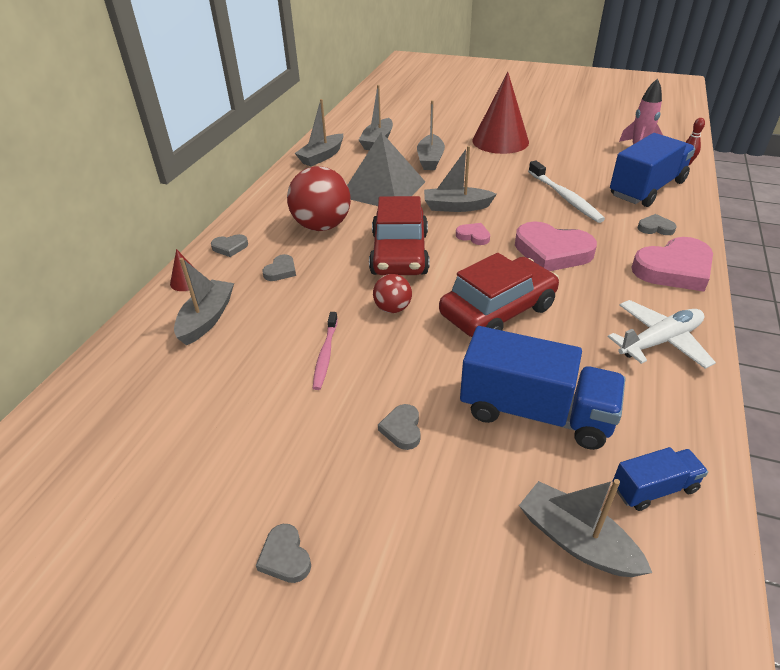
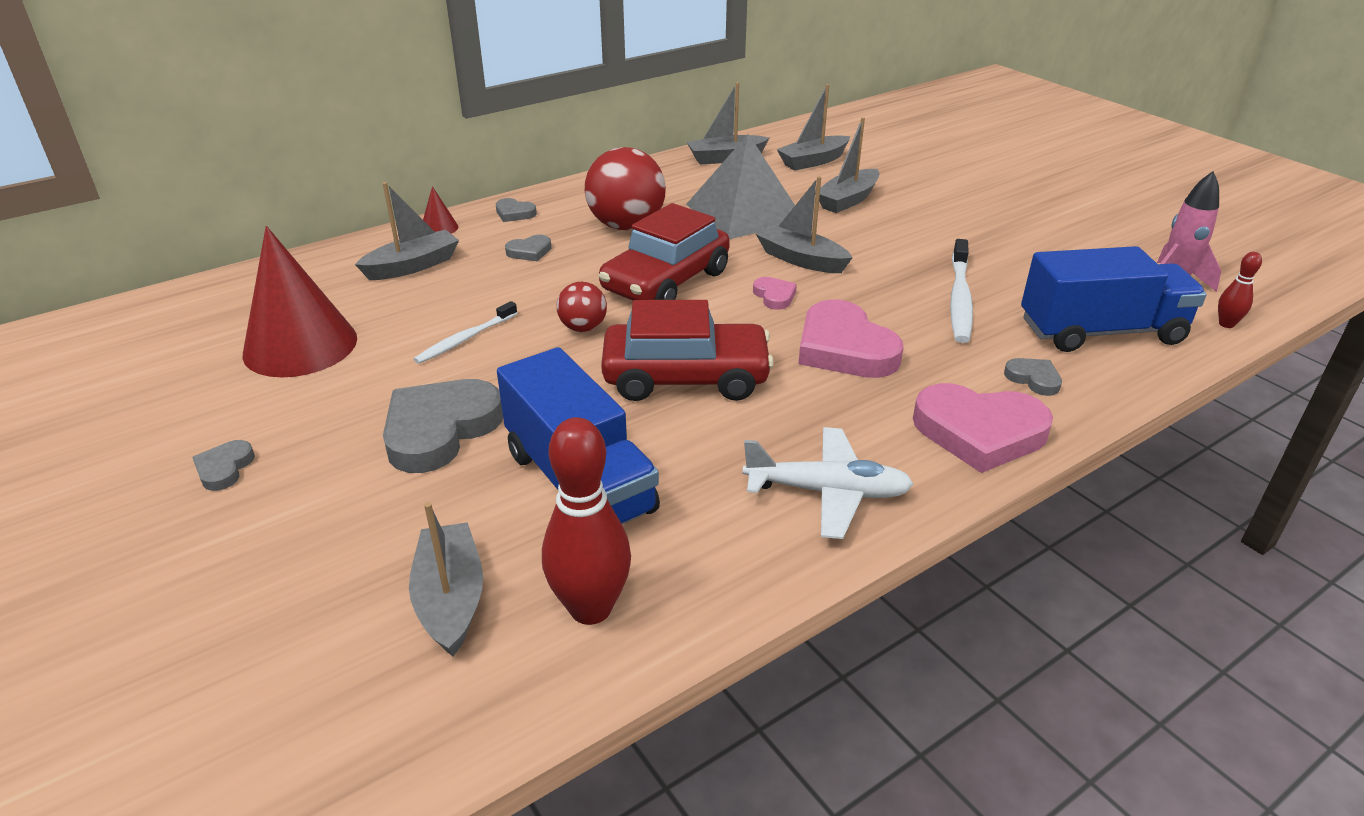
camera: 35 degrees right, 5 degrees down
(325, 355) = (465, 339): pink toothbrush -> white toothbrush
(402, 429) = (440, 430): grey heart -> grey heart, size x2.14
(500, 141) = (974, 208): red cone -> red cone (300, 346)
(654, 488) = (590, 608): blue truck -> red bowling pin

